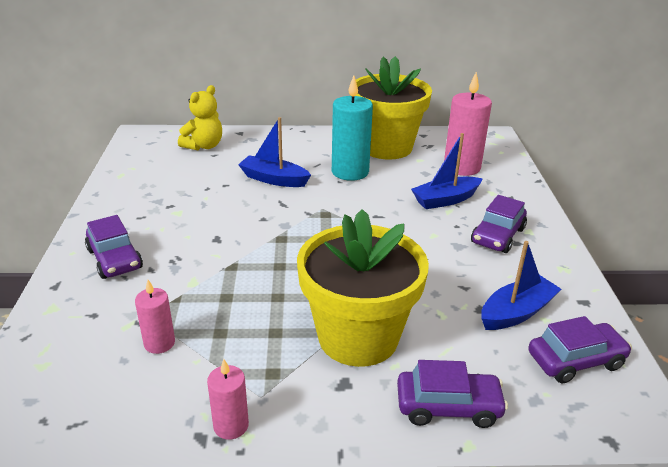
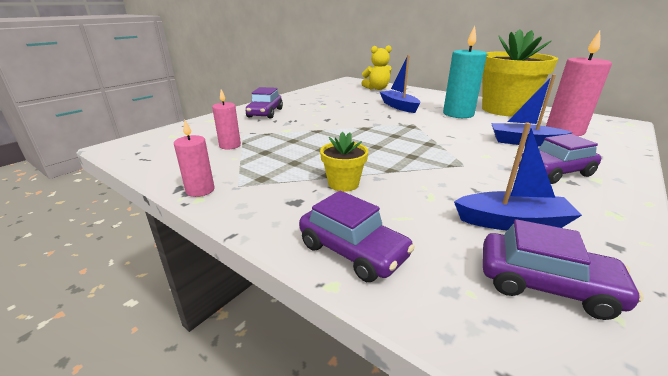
camera: 40 degrees right, 5 degrees down
(358, 337) = (343, 184): yellow flower pot -> yellow flower pot, size x0.43

